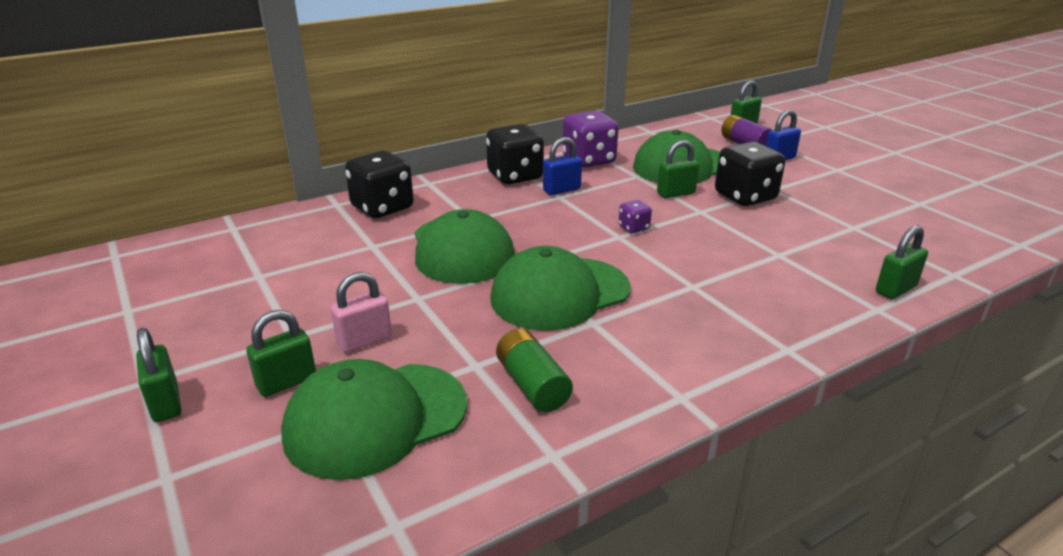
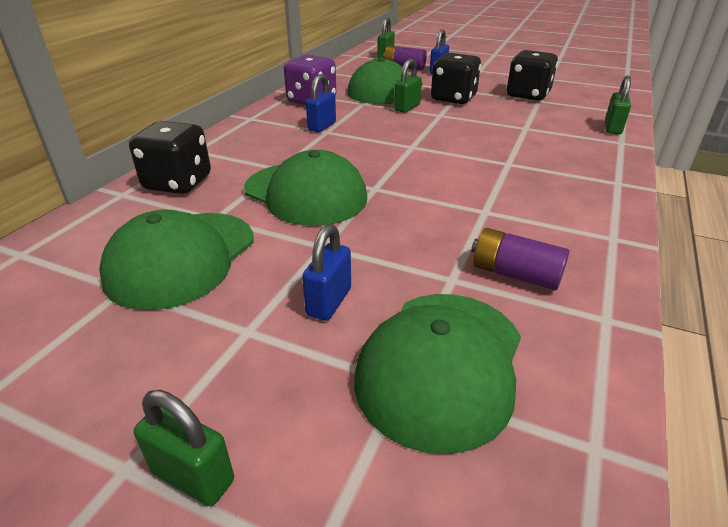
camera: 35 degrees left, 5 degrees up
(287, 382) = (307, 377): green padlock -> none
(364, 341) = (329, 302): pink padlock -> blue padlock
(515, 176) = (268, 126): black dice -> black dice (528, 95)
(532, 385) = (515, 274): green battery -> purple battery
(559, 293) = (432, 200): green cap -> green cap (181, 258)
(634, 228) = (413, 138): purple dice -> none

